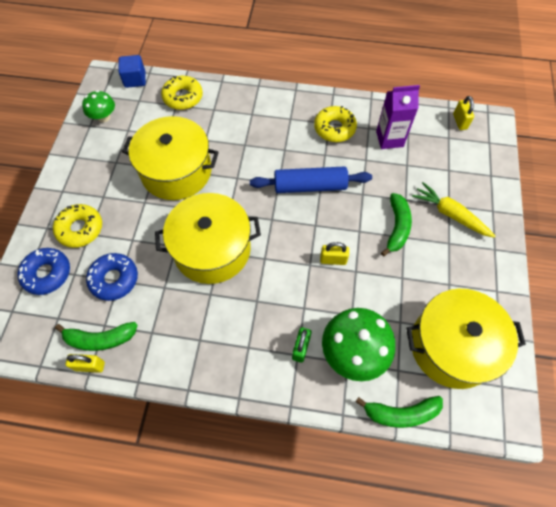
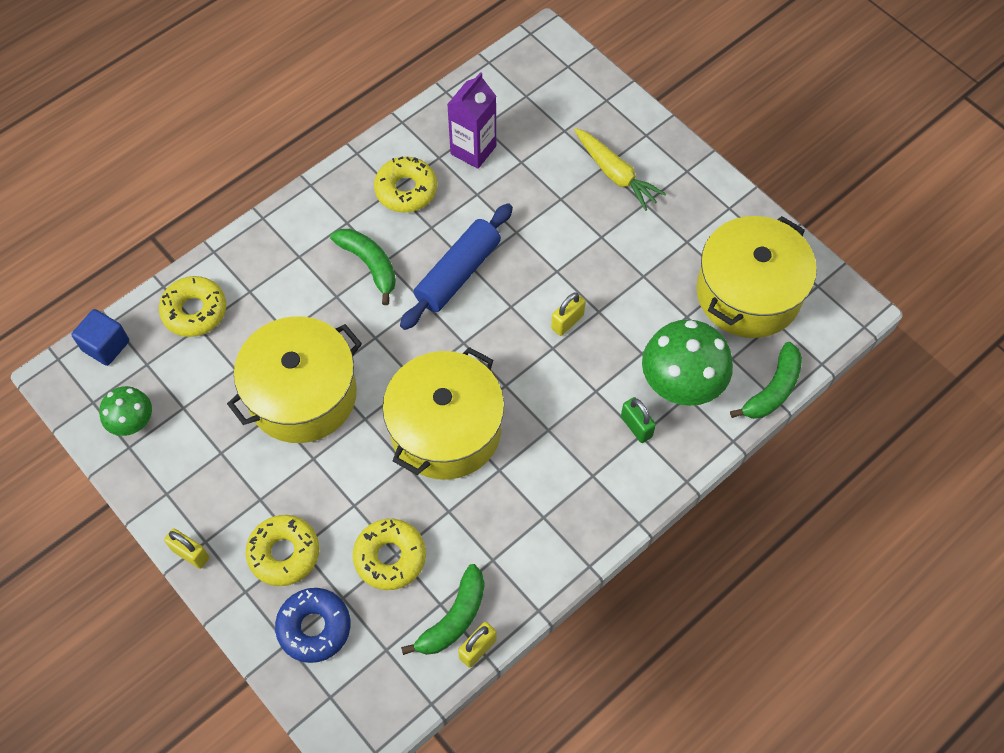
camera: 50 degrees left, 0 degrees up
(114, 279) = (390, 557): blue donut -> yellow donut
(397, 227) = (585, 233): green banana -> green banana (370, 265)
(450, 214) = (615, 174): yellow carrot -> yellow carrot turned 120 degrees counterclockwise
(459, 121) = (517, 68): yellow padlock -> yellow padlock (190, 554)

